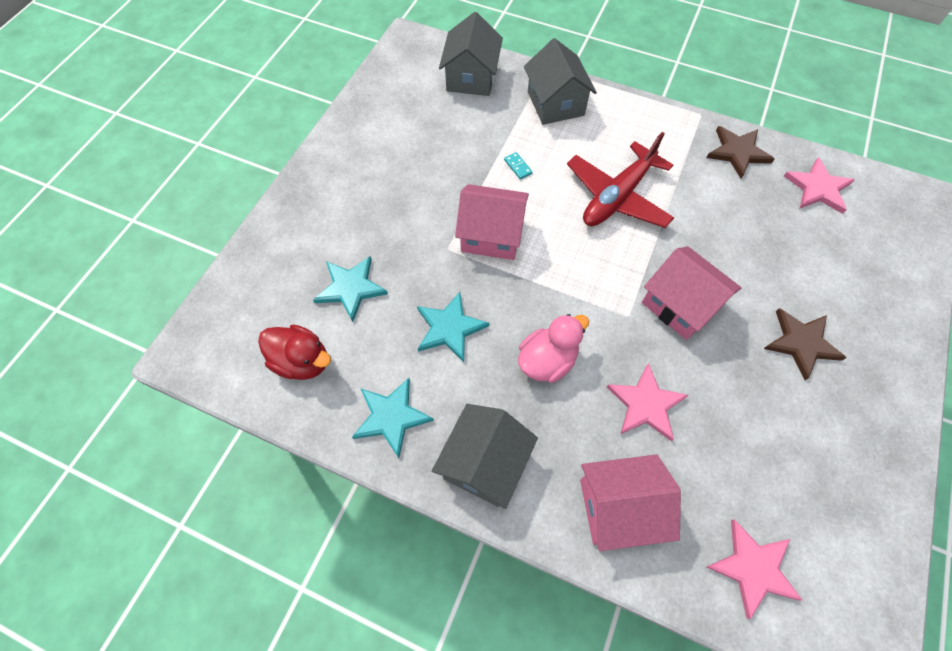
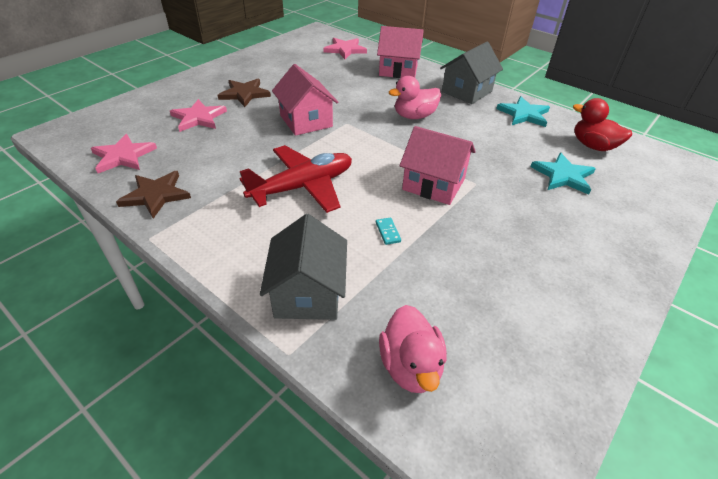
camera: 165 degrees left, 20 degrees down
(449, 328) = (480, 141): turquoise star -> none
(471, 77) = (410, 366): grey house -> pink duck
(646, 404) = (361, 92): pink star -> pink star (198, 118)

